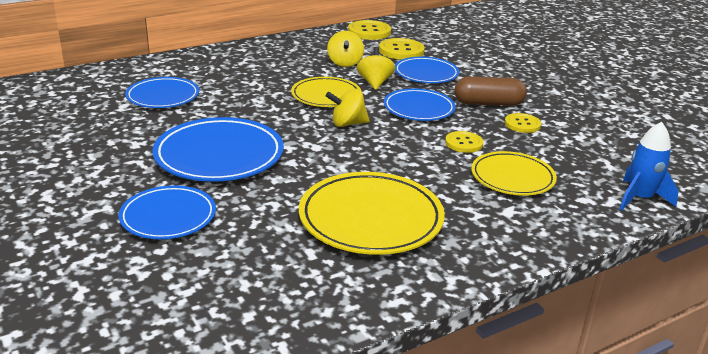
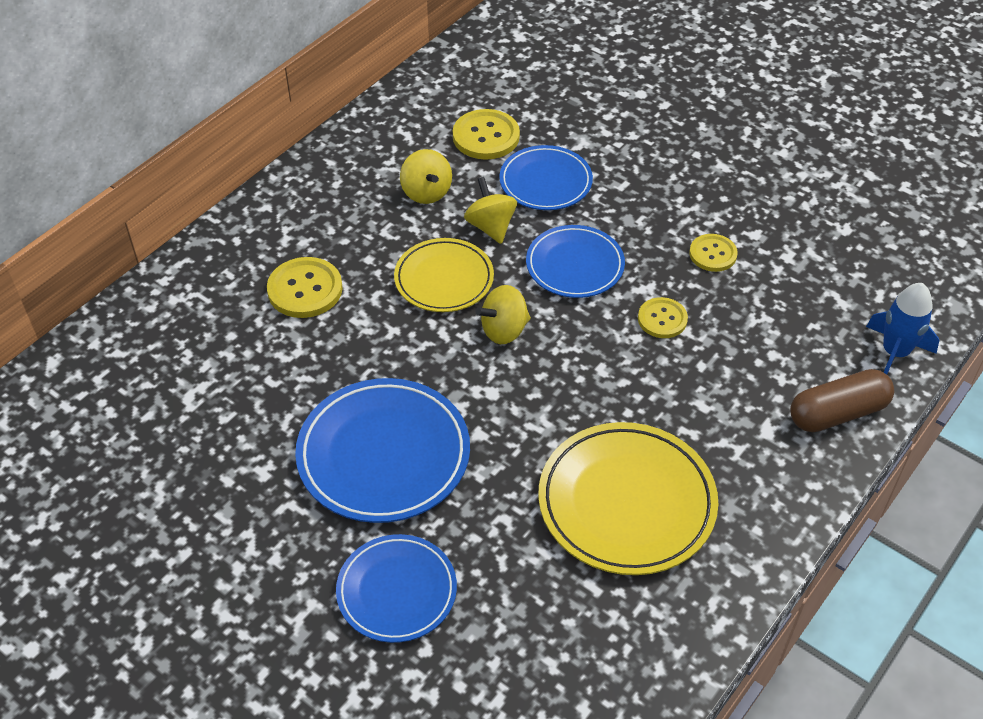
camera: 20 degrees left, 20 degrees up
(163, 96) = (229, 358): blue plate -> none
(369, 32) = (418, 102): yellow button -> yellow button (305, 289)
(488, 103) = (654, 223): brown capsule -> brown capsule (837, 413)
(512, 177) = (746, 366): yellow plate -> none

